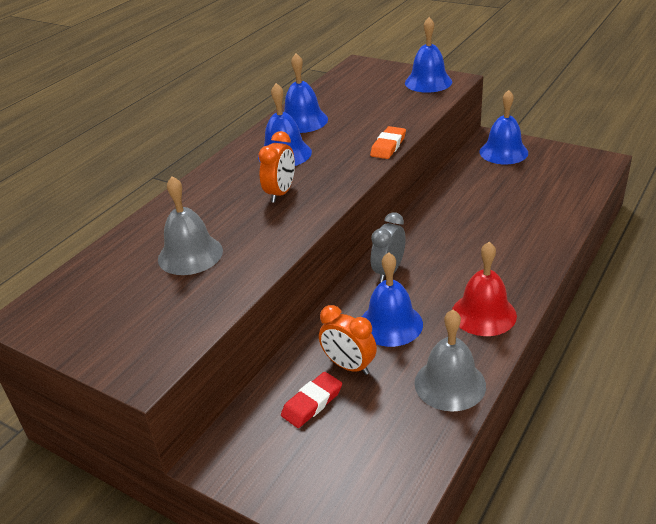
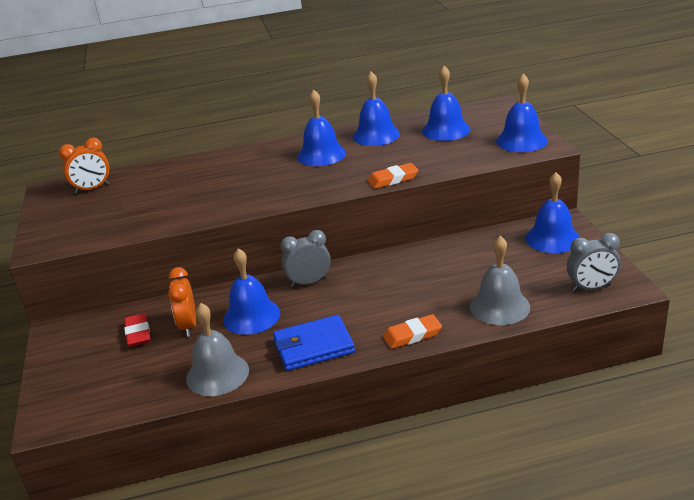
camera: 45 degrees right, 5 degrees down
(190, 254) = (163, 195): grey bell -> grey bell (499, 306)
(281, 193) = (270, 181): orange clock -> orange clock (92, 189)
(312, 403) = (138, 333): red eraser -> red eraser turned 75 degrees clockwise
(355, 96) = (446, 130): none -> blue bell
(483, 314) = (313, 346): red bell -> blue wallet
(535, 263) = (412, 335): none -> orange eraser
(582, 171) = (591, 288): none -> grey clock

